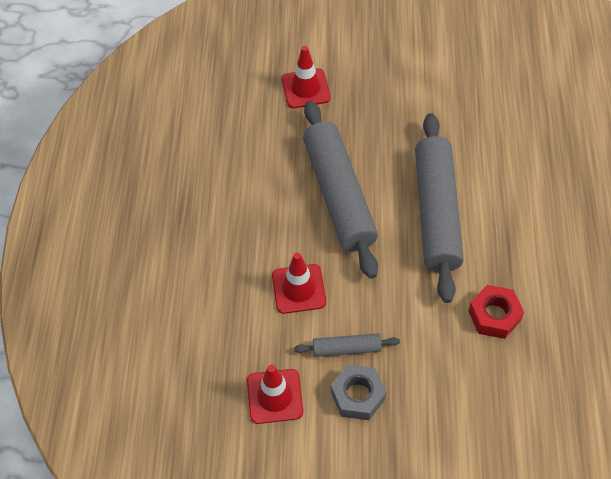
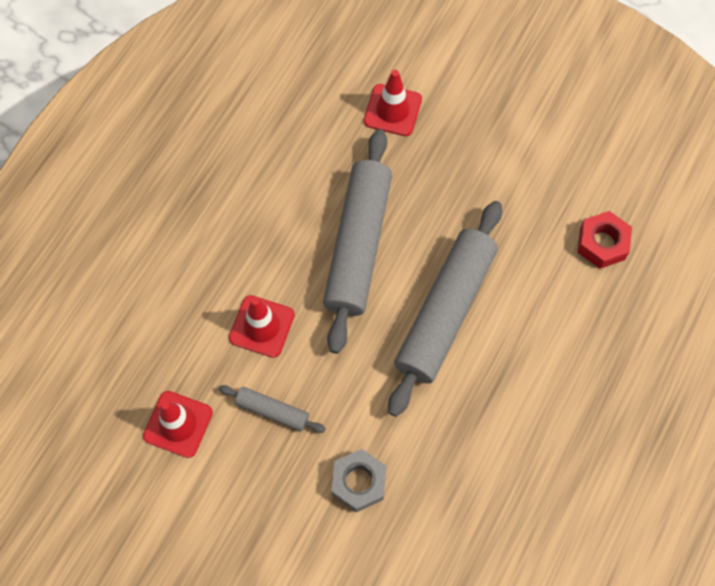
camera: 25 degrees right, 10 degrees up
(357, 396) = (255, 464): grey nut -> grey nut (358, 482)
(494, 316) = (436, 450): red nut -> red nut (602, 243)

